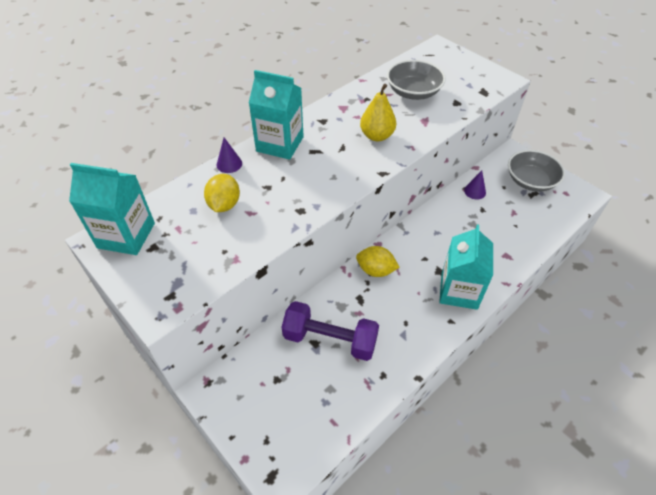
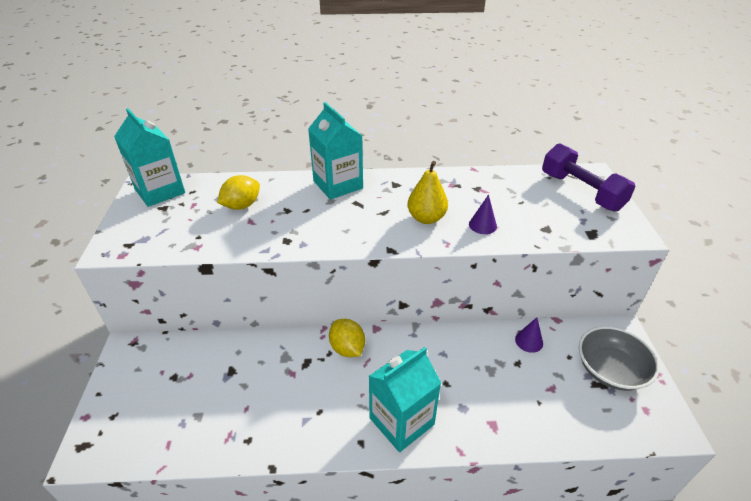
camera: 40 degrees right, 10 degrees down
(229, 164) = (283, 180): purple cone -> purple cone (482, 225)
(330, 339) = (245, 377): purple dumbbell -> purple dumbbell (581, 191)
(413, 92) = (511, 200): grey bowl -> none

